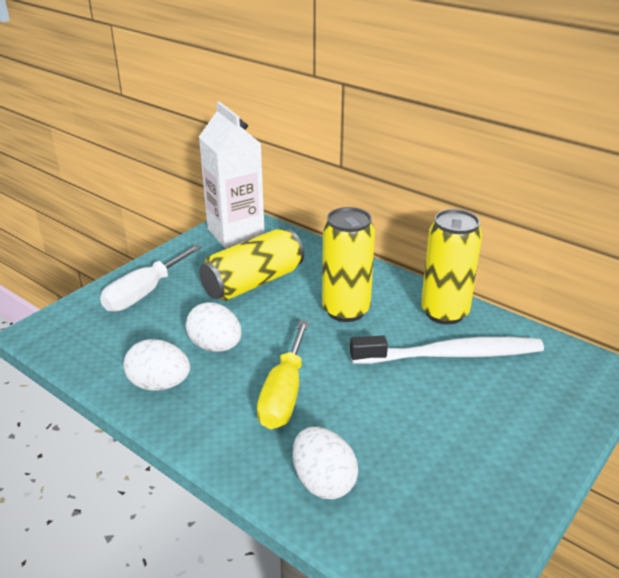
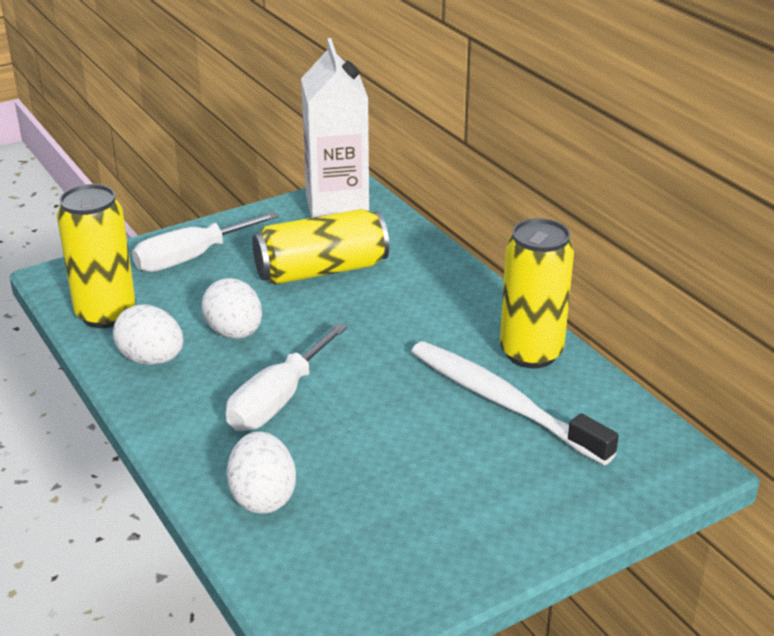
camera: 20 degrees right, 0 degrees up
(284, 394) = (278, 400): yellow screwdriver -> white screwdriver
(346, 310) = (410, 325): yellow can -> yellow can (106, 314)
(451, 355) = (502, 402): white toothbrush -> white toothbrush turned 150 degrees counterclockwise

